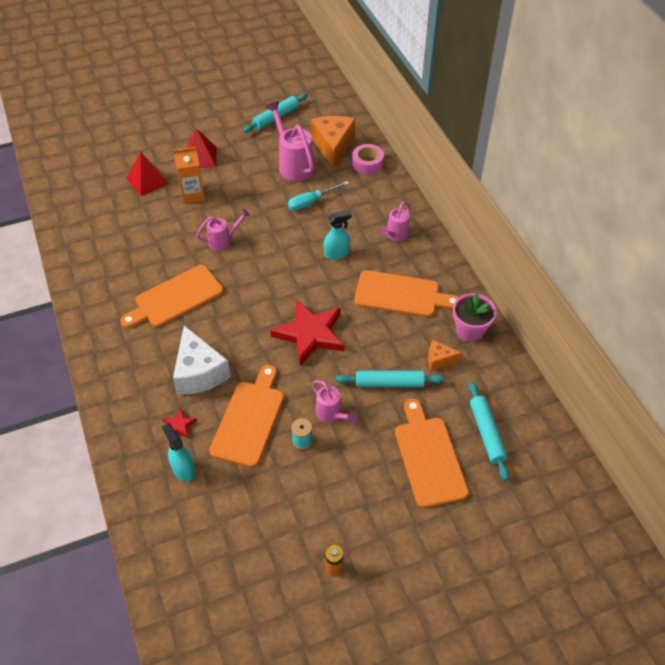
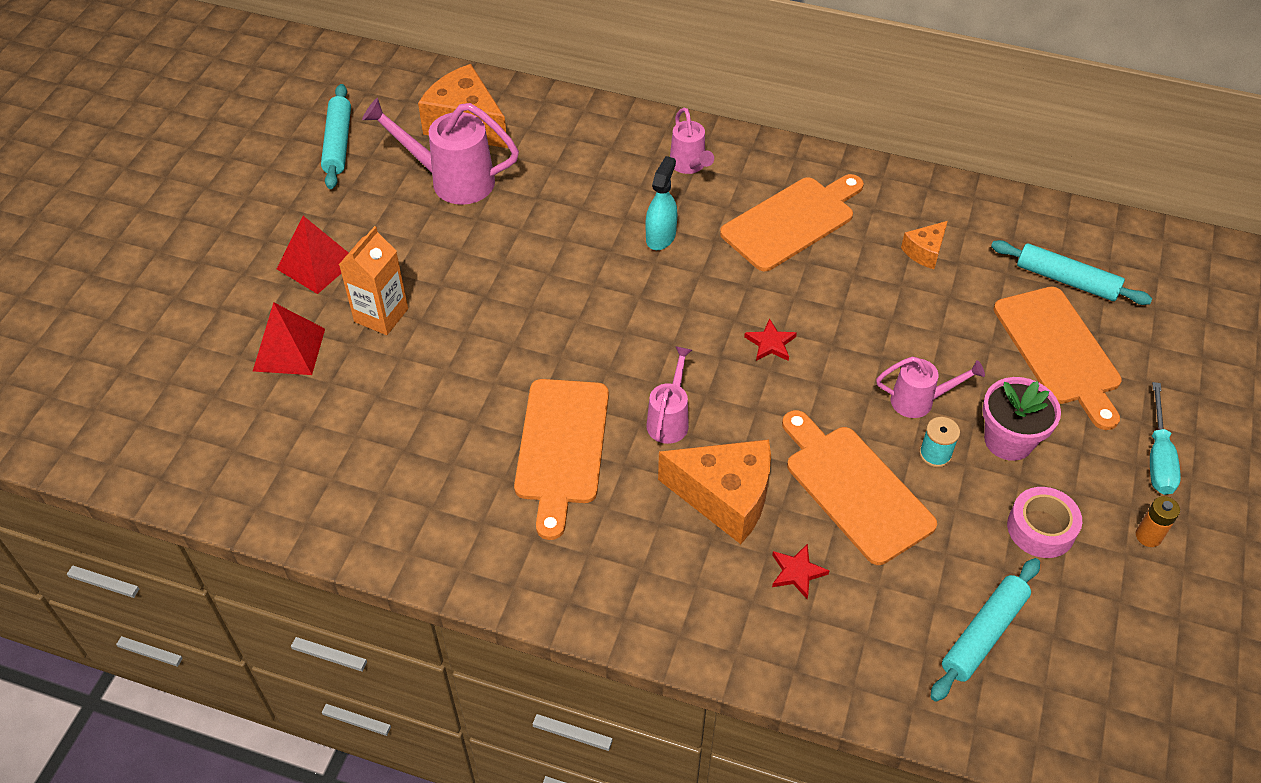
camera: 50 degrees left, 0 degrees up
(183, 469) = (876, 609): turquoise spray bottle -> none
(199, 373) = (725, 497): white cheese -> orange cheese
(223, 241) = (511, 334): pink watering can -> pink watering can (669, 419)
(310, 334) = (770, 343): red star -> red star, size x0.42
(311, 202) = (542, 205): turquoise screwdriver -> turquoise screwdriver (1158, 457)
(367, 163) = (536, 113): pink tape -> pink tape (1041, 528)
(389, 383) = (920, 317): turquoise rolling pin -> turquoise rolling pin (984, 634)
(429, 457) = (1059, 351): orange cutting board -> orange cutting board turned 135 degrees counterclockwise
(470, 330) = (906, 198): pink flower pot -> pink flower pot (1008, 440)

